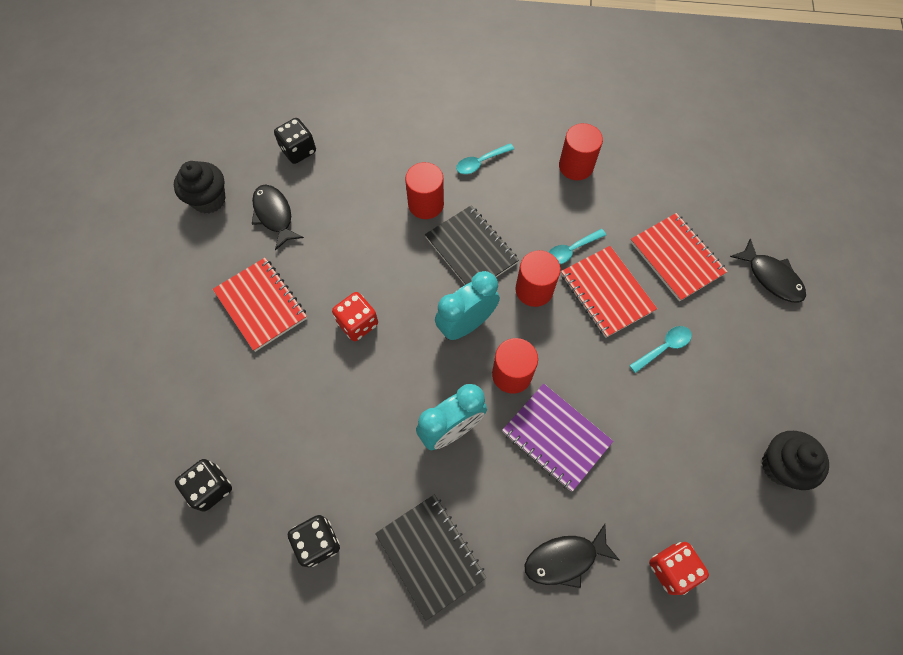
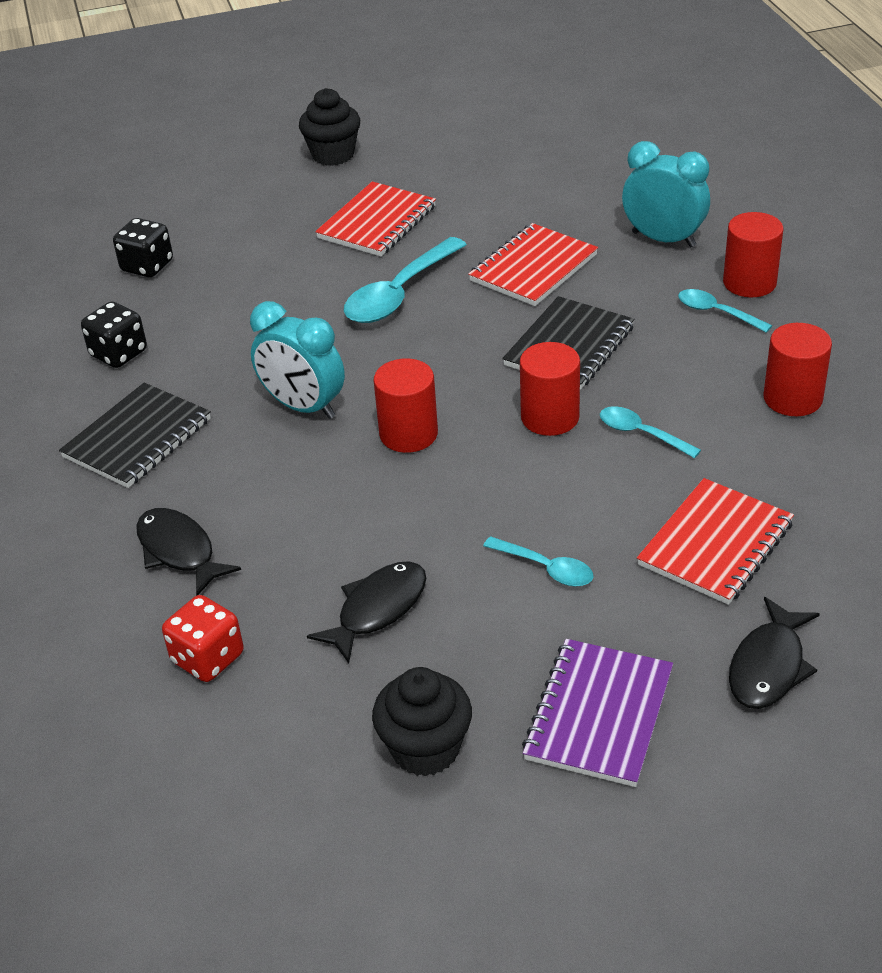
camera: 70 degrees right, 25 degrees down
(209, 200) = (485, 144): black cupcake -> black cupcake (333, 155)
(274, 215) = (500, 190): black fish -> black fish (377, 609)
(298, 151) = (604, 175): black dice -> none
(358, 323) = (399, 293): red dice -> turquoise spoon
(426, 204) = (609, 289): red cylinder -> red cylinder (749, 282)
(466, 324) = (456, 375): turquoise clock -> turquoise clock (663, 239)
(556, 437) = (341, 498): purple notebook -> purple notebook (598, 715)
(606, 292) = (596, 486): red notebook -> red notebook (533, 268)

